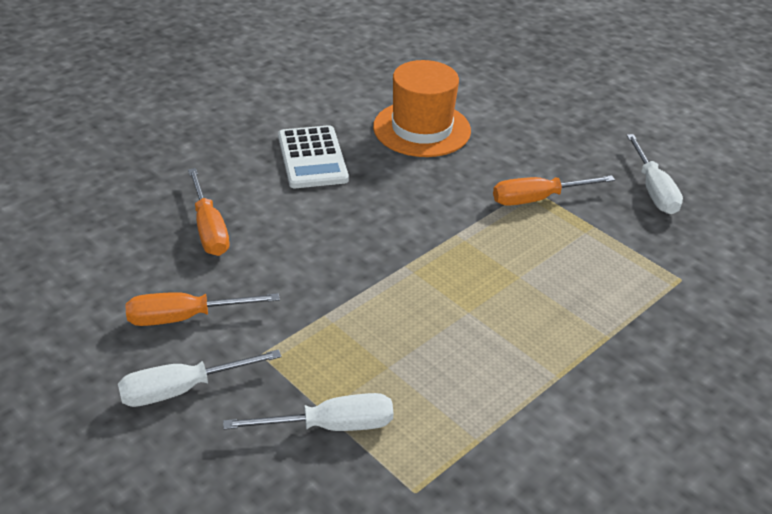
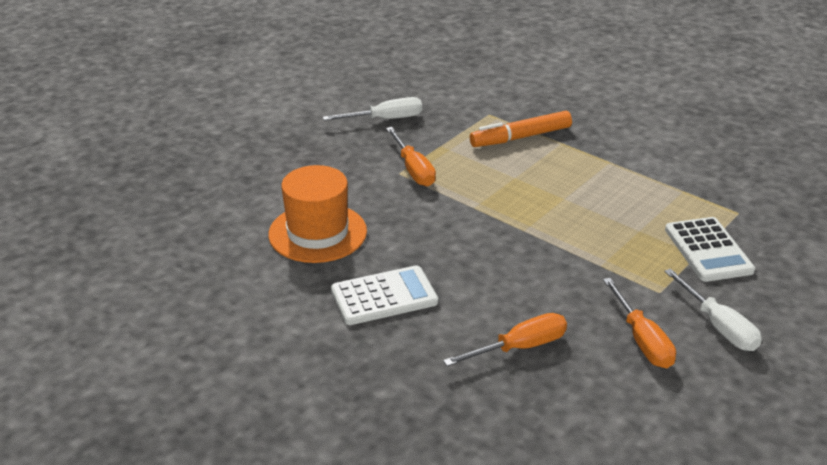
camera: 95 degrees left, 5 degrees down
(330, 426) = (708, 250): white screwdriver -> white calculator
(620, 298) = (520, 137): none -> orange marker

